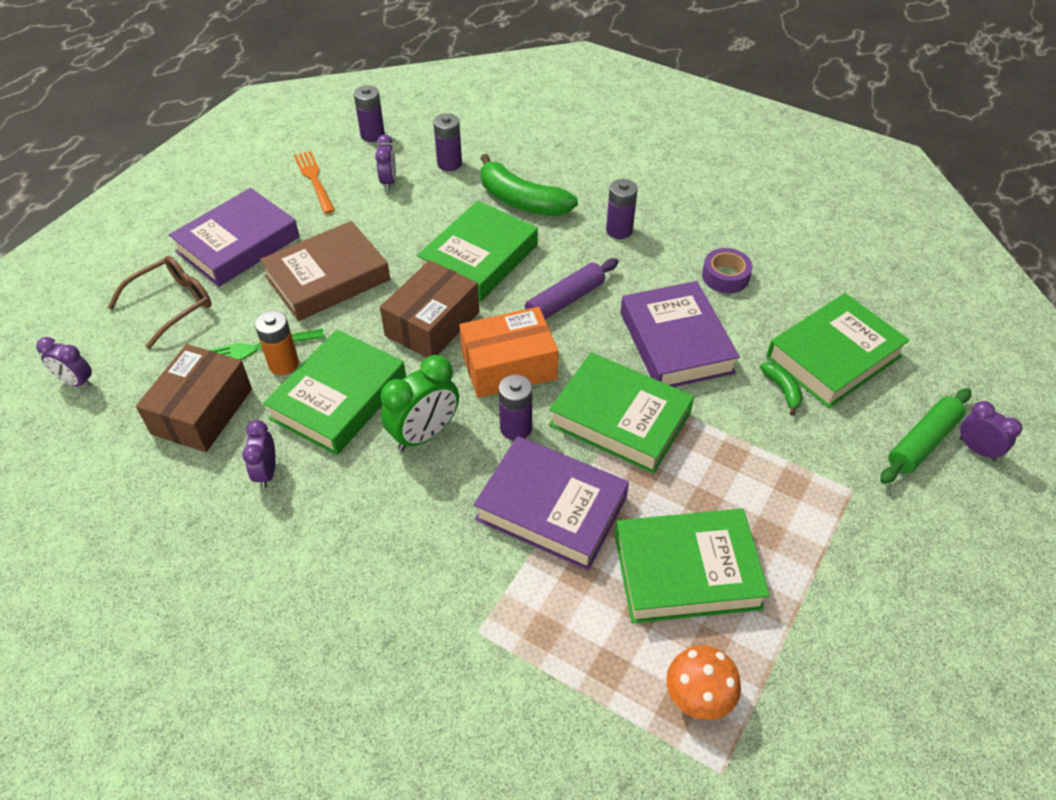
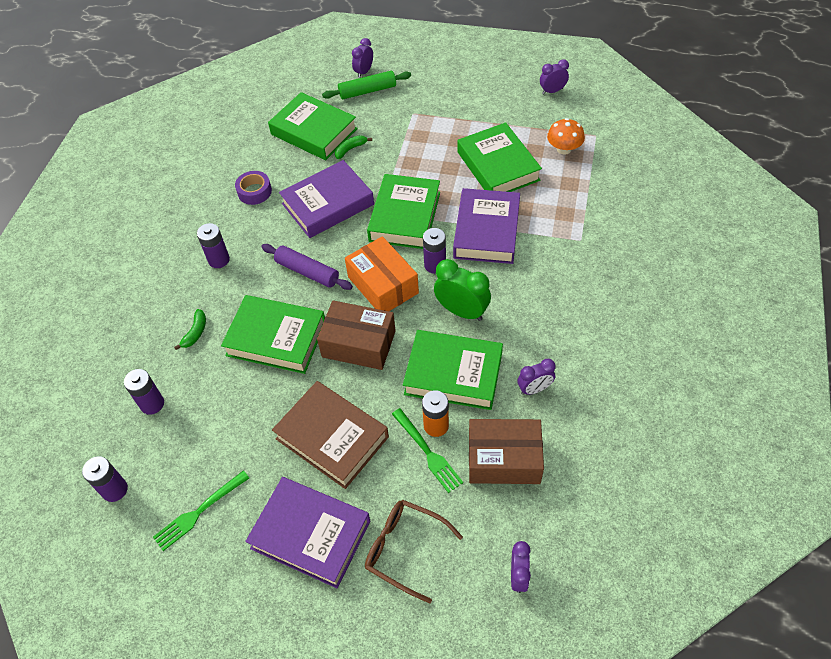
camera: 105 degrees left, 5 degrees up
(314, 179) = (199, 512): orange fork -> green fork
(388, 182) = (189, 444): purple clock -> purple clock (552, 91)
(521, 201) = (195, 332): green banana -> green banana, size x0.47
(923, 442) = (367, 91): green rolling pin -> green rolling pin turned 45 degrees counterclockwise

